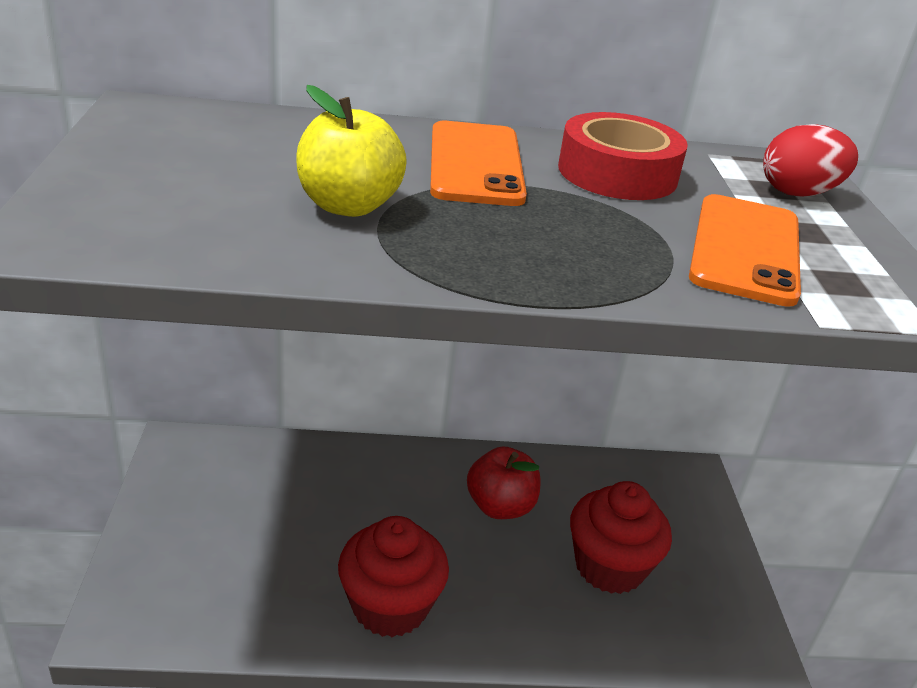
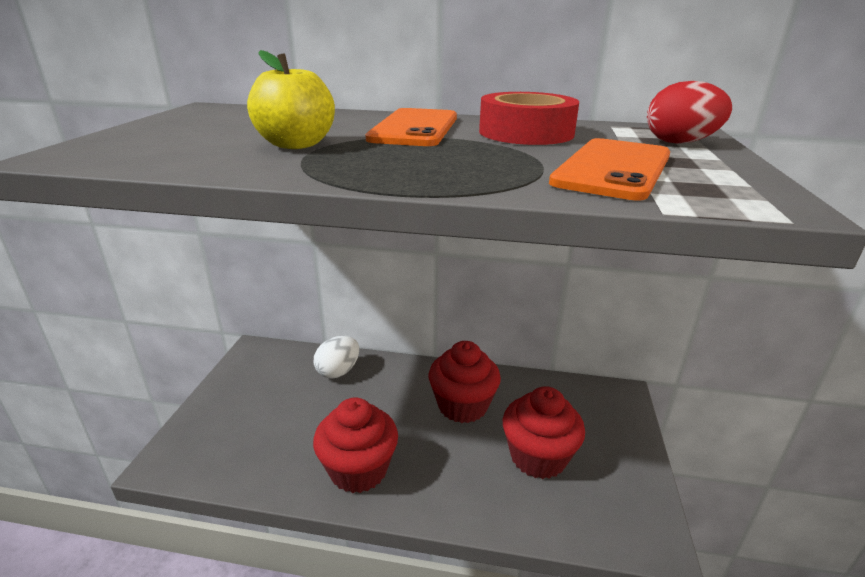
camera: 15 degrees right, 5 degrees down
(316, 469) = (338, 371): none -> white egg
(500, 506) = (462, 406): red apple -> red cupcake

